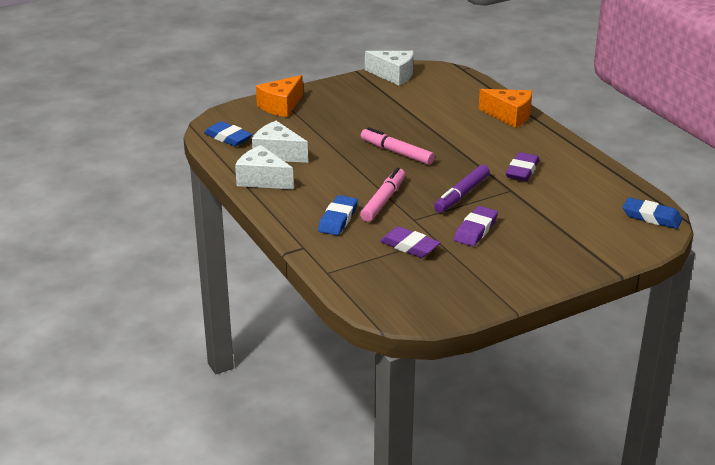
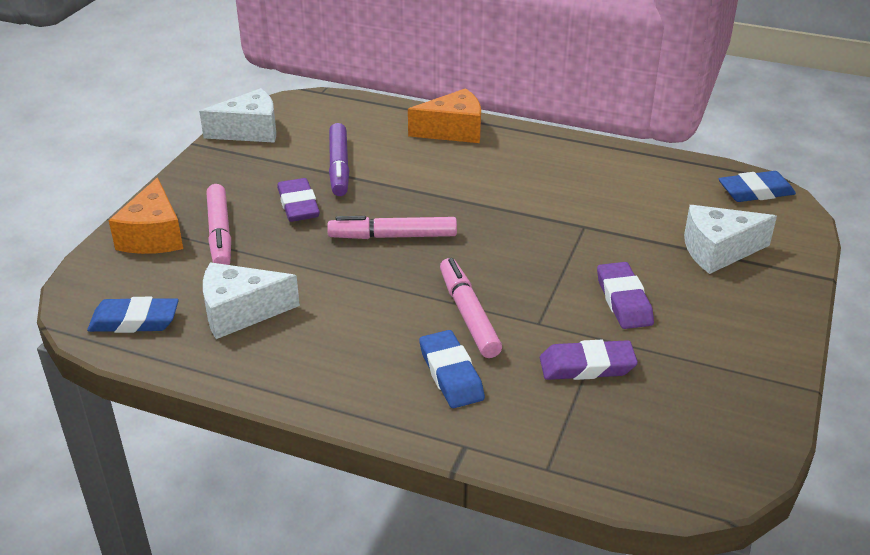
camera: 40 degrees left, 5 degrees up
(262, 179) = (270, 365): white cheese -> white cheese (718, 251)
(313, 117) = (220, 233): none -> pink marker
(462, 195) = (544, 259): purple marker -> purple marker (339, 166)
(522, 170) = (561, 195): purple eraser -> purple eraser (298, 205)

